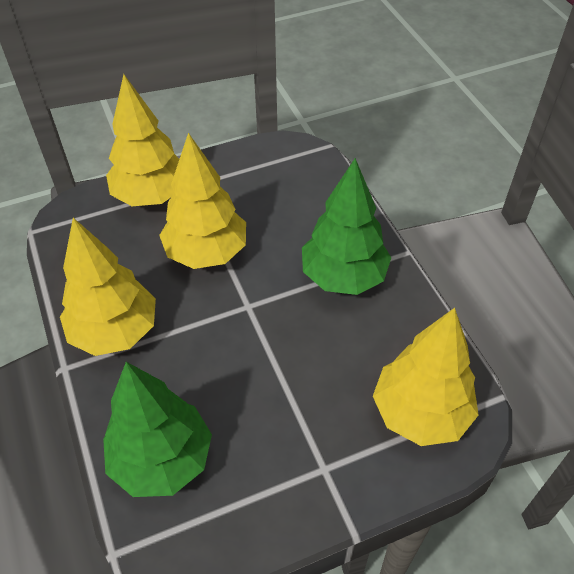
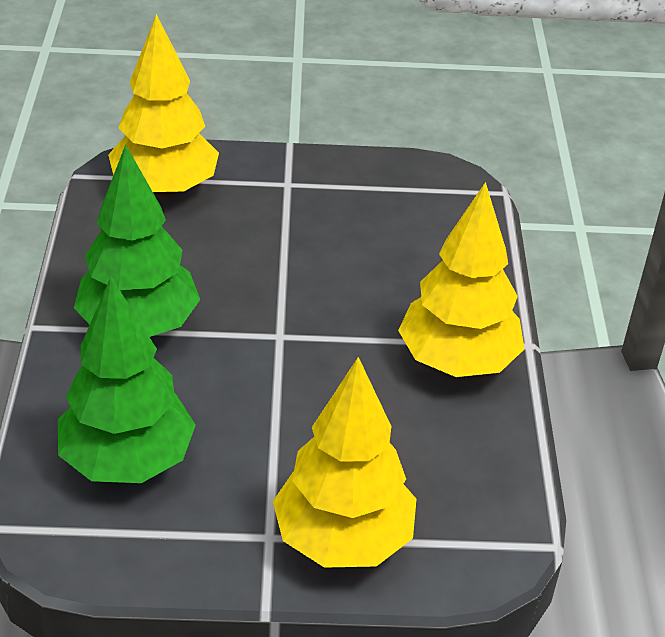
camera: 160 degrees left, 10 degrees down
(162, 459) = (439, 235): green tree -> green tree (127, 461)
(206, 253) = (298, 417): yellow tree -> none

